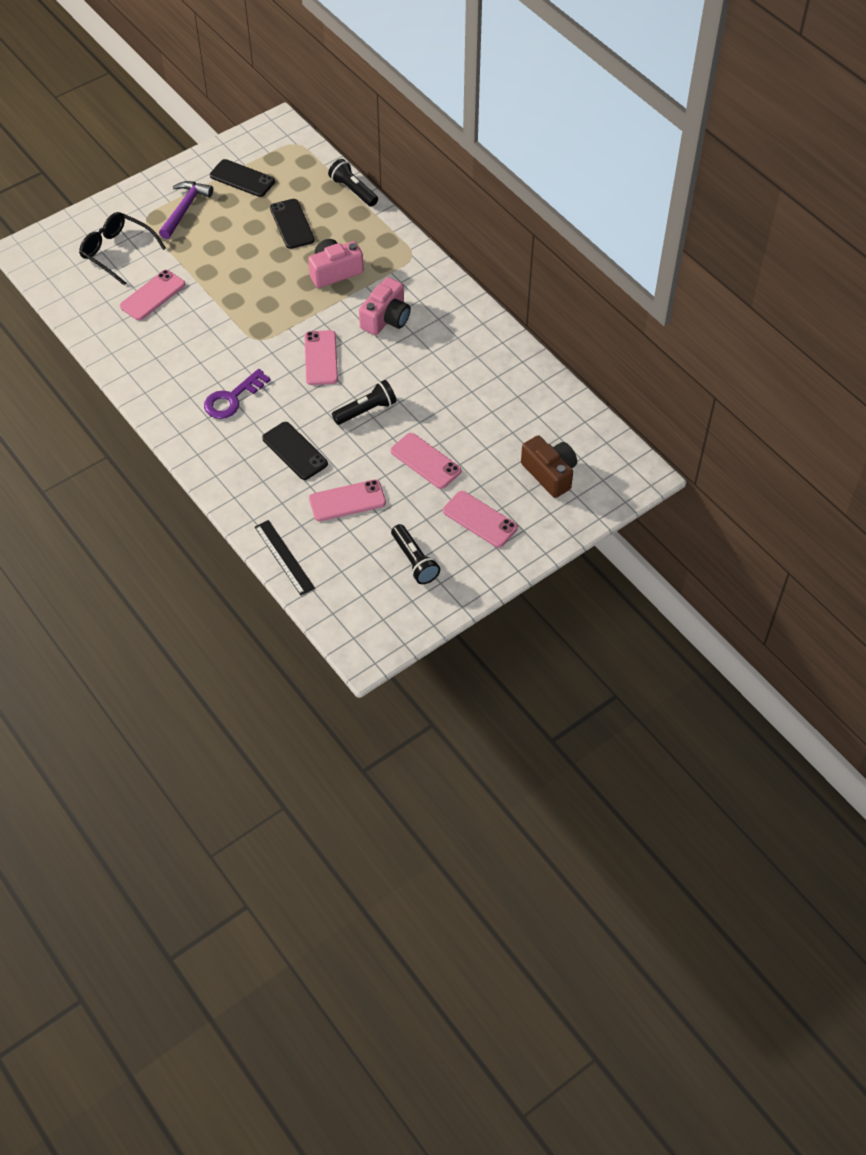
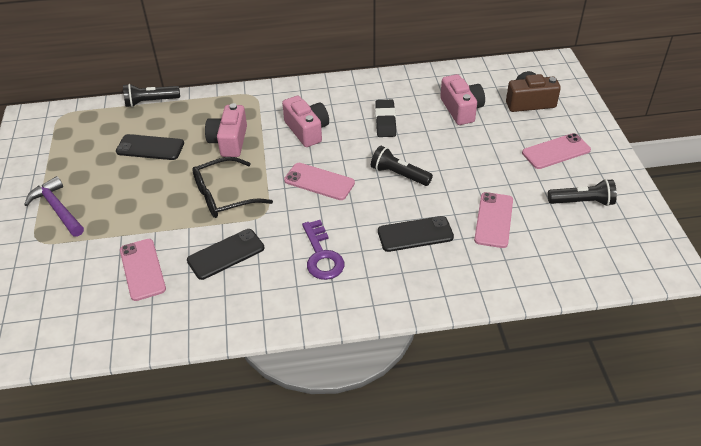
camera: 60 degrees left, 10 degrees down
(117, 252) = (59, 277): black glasses -> black glasses (224, 196)
(242, 179) = (64, 159): black phone -> black phone (226, 254)
(284, 557) = (538, 284): black ruler -> none
(366, 410) = (399, 175): black flashlight -> black flashlight turned 60 degrees counterclockwise
(425, 461) = (477, 160): pink phone -> none
(438, 370) = (385, 121): none -> black eraser
(498, 422) = (461, 109): none -> pink camera

